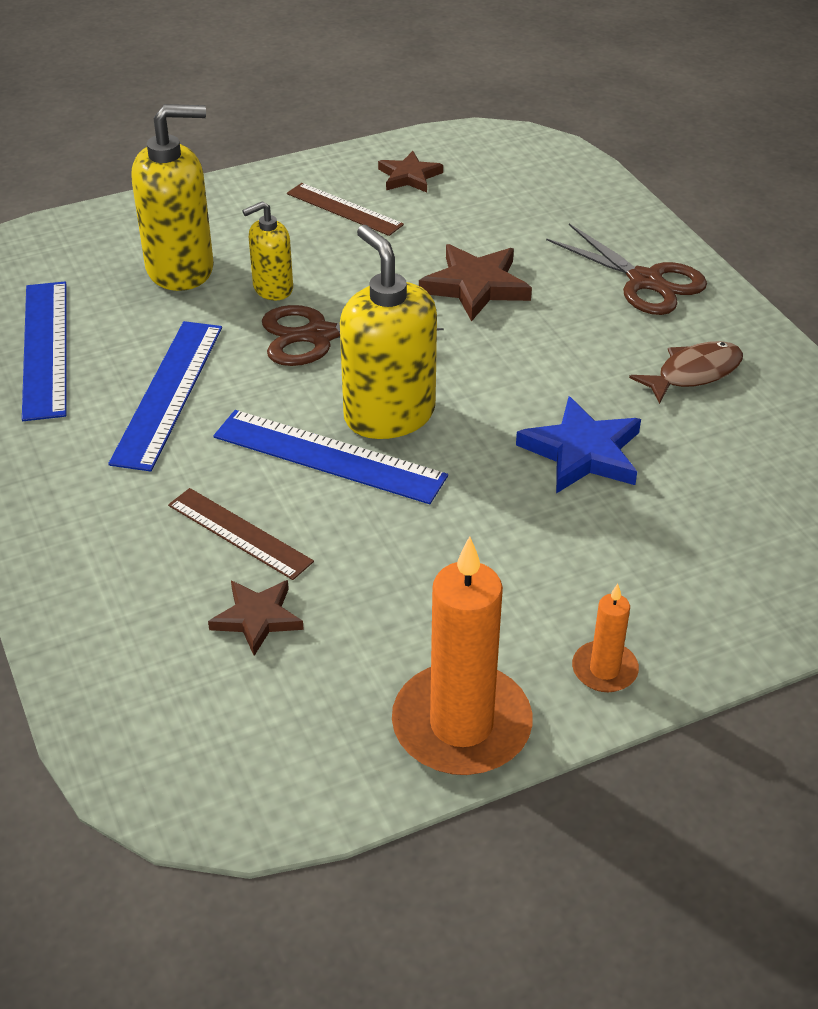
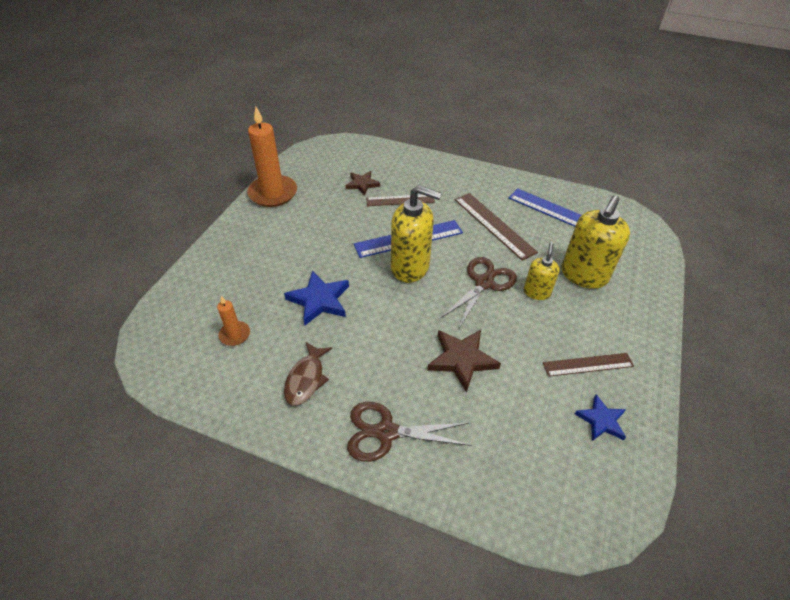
camera: 135 degrees right, 5 degrees up
(168, 393) = (494, 225): blue ruler -> brown ruler
(409, 176) = (601, 420): brown star -> blue star
(604, 670) = (242, 229): orange candle -> orange candle (235, 335)

